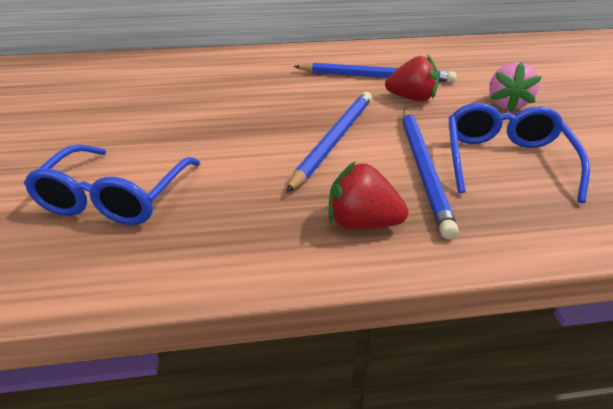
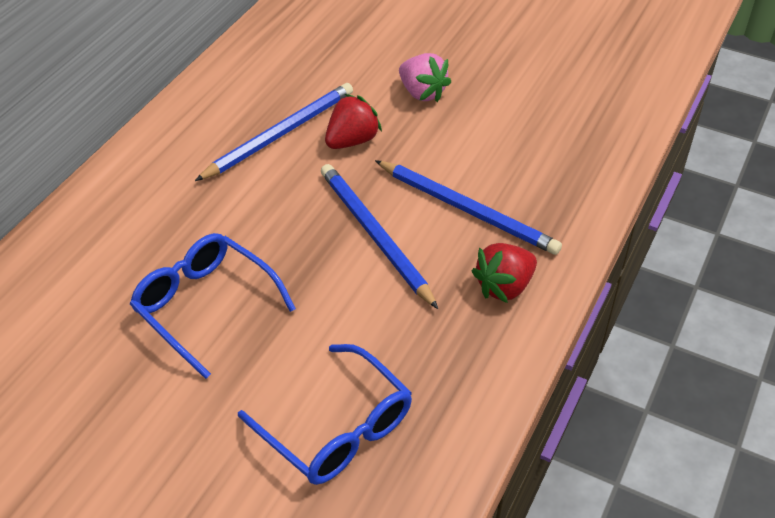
camera: 55 degrees left, 10 degrees up
(504, 161) = (498, 159): blue glasses -> blue glasses (205, 306)

